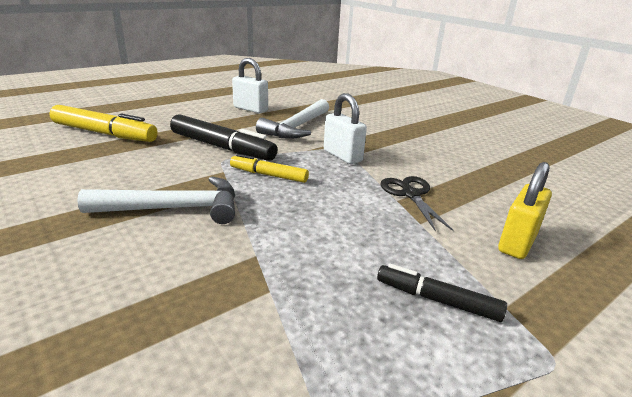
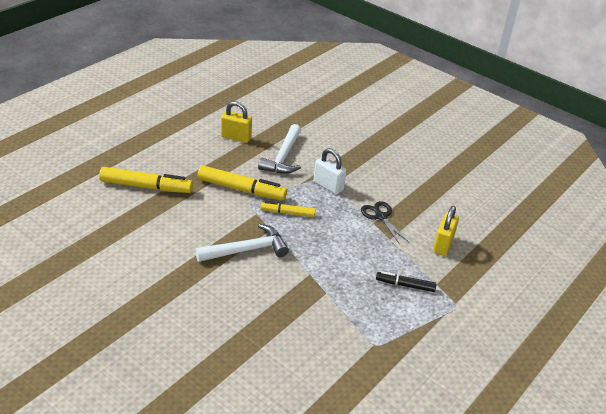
camera: 15 degrees left, 10 degrees up
(221, 147) = (241, 189): black marker -> yellow marker
(250, 109) = (236, 137): white padlock -> yellow padlock

